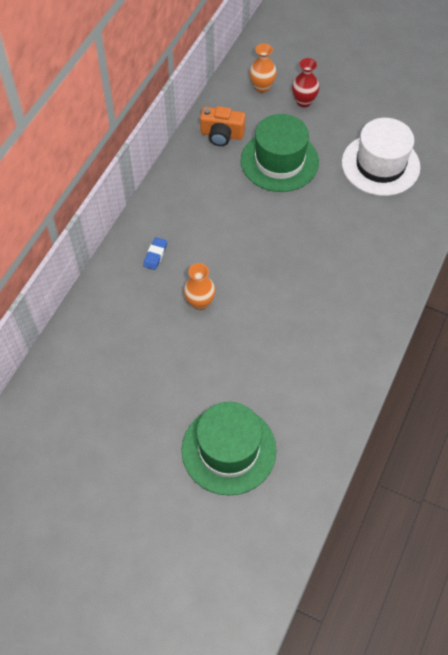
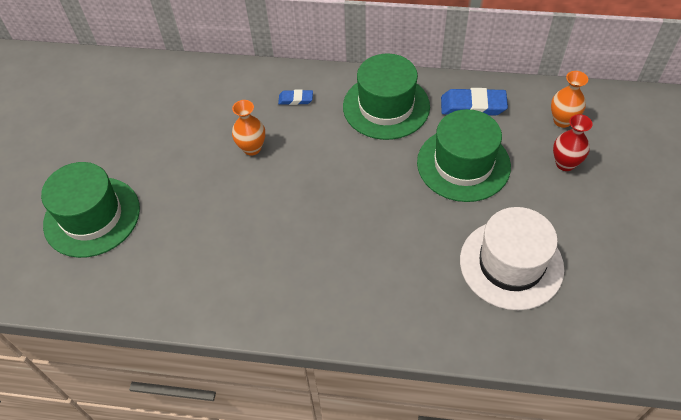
camera: 75 degrees right, 5 degrees down
(195, 192) = (386, 106): none -> green hat
(222, 134) = (473, 106): orange camera -> blue eraser

